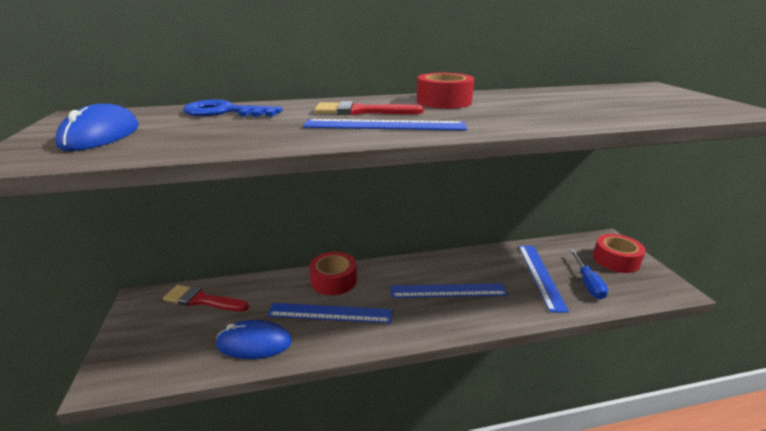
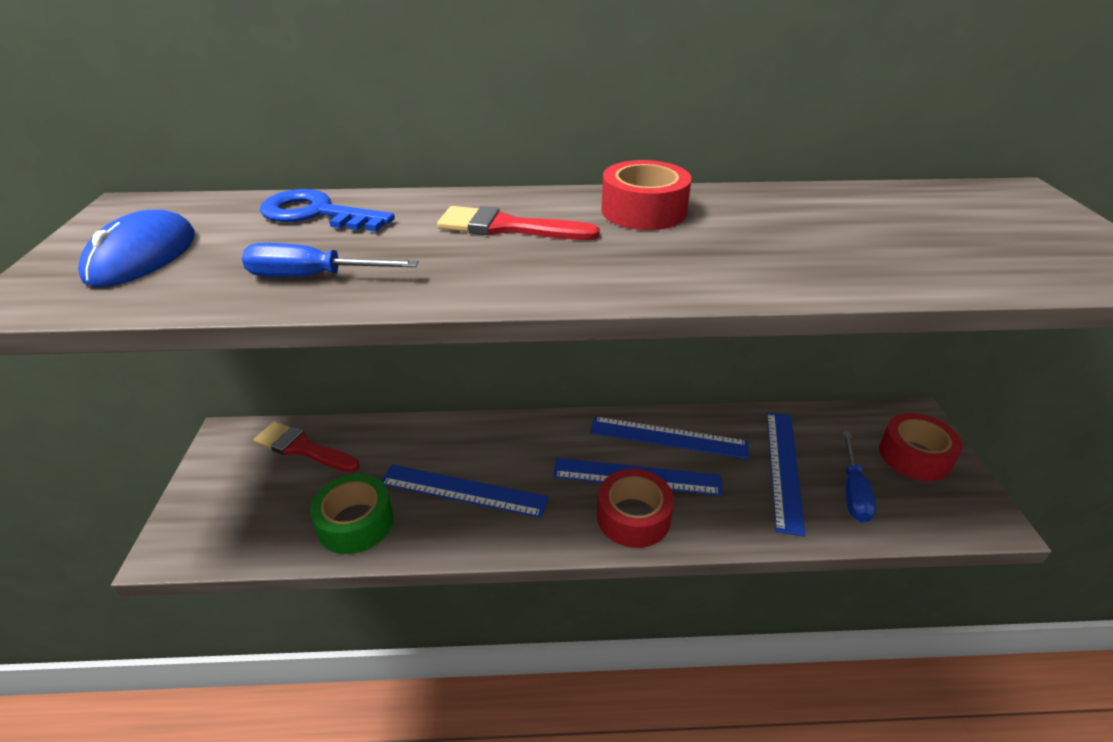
camera: 10 degrees right, 10 degrees up
(238, 137) = (313, 277): none -> blue screwdriver
(254, 343) = (355, 523): blue mouse -> green tape
(333, 280) = (480, 439): red tape -> red tape (633, 517)
(384, 125) = (526, 265): blue ruler -> blue ruler (668, 437)

